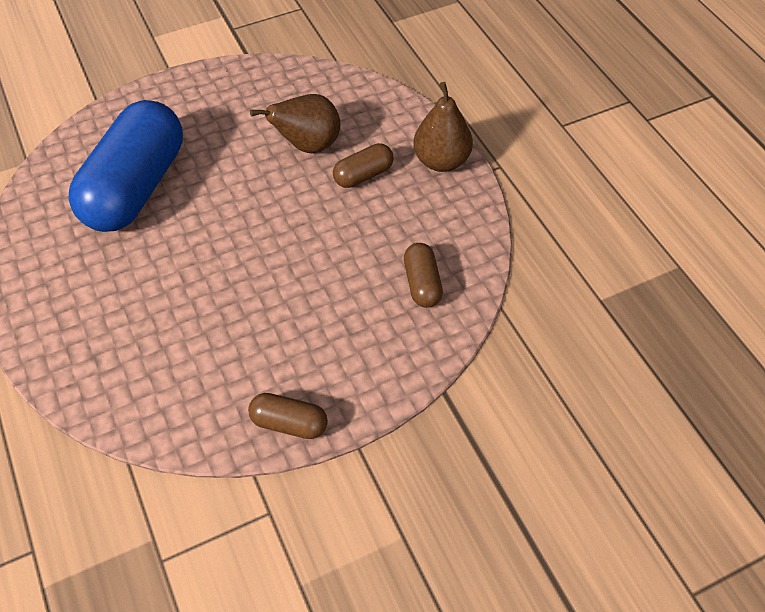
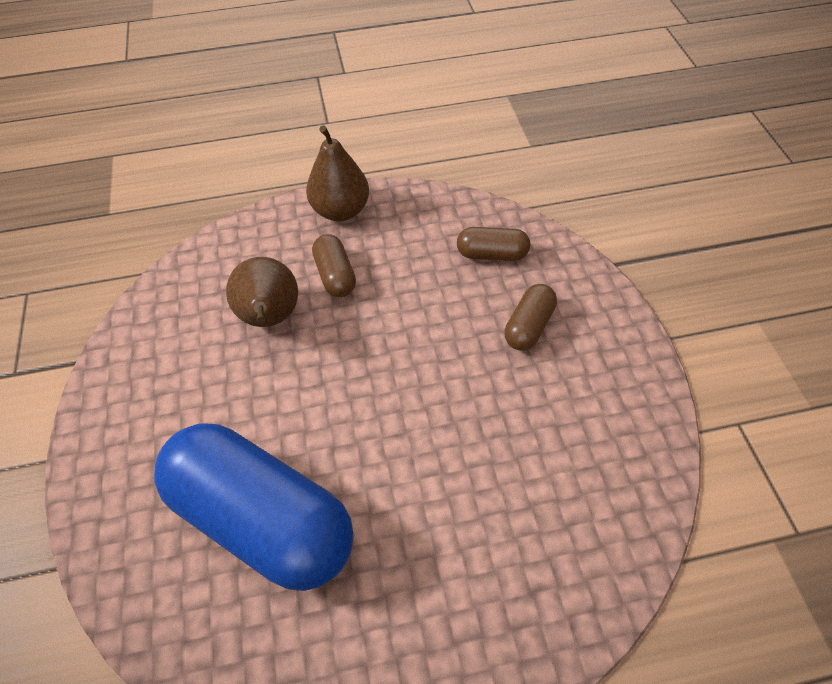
camera: 75 degrees left, 0 degrees up
(289, 423) = (643, 389): brown capsule -> brown capsule (528, 326)

